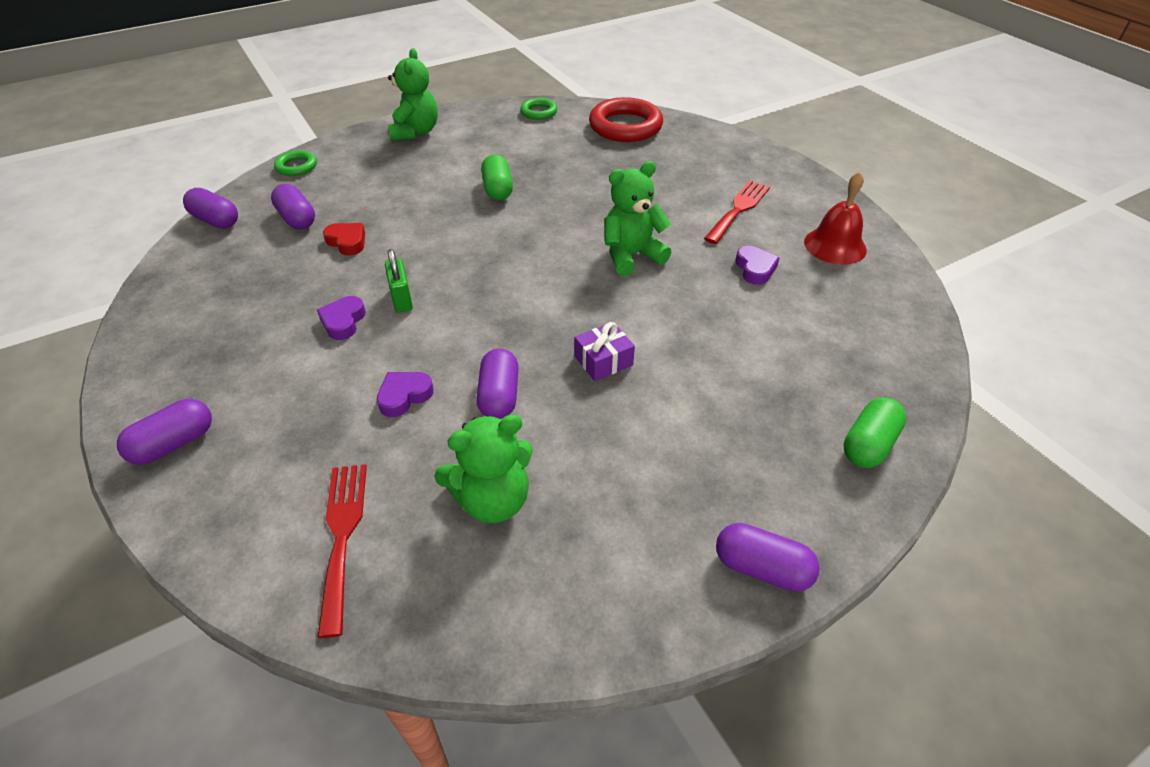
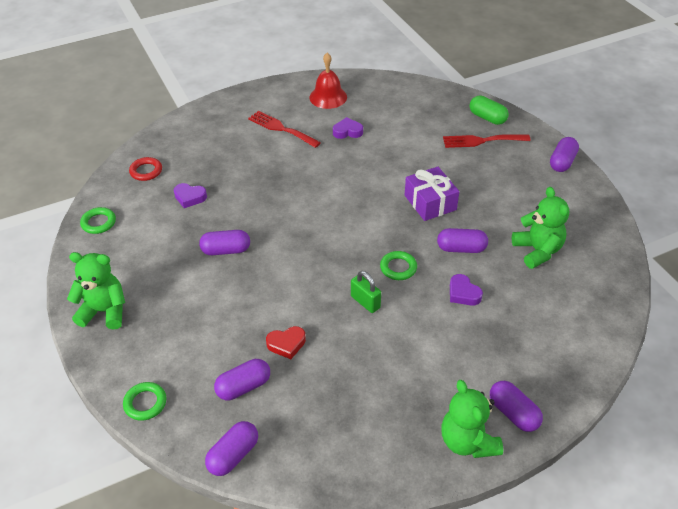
camera: 85 degrees left, 0 degrees up
(342, 535) = (570, 312): red fork -> red fork (481, 141)
(343, 321) = (389, 334): purple heart -> purple heart (190, 197)
(347, 242) = (286, 344): red heart -> red heart turned 150 degrees counterclockwise
(402, 299) = (365, 302): green padlock -> green padlock turned 60 degrees clockwise
(461, 328) = (398, 268): none -> green ring
(498, 189) = (226, 250): green capsule -> purple capsule
(603, 361) = (430, 202): purple gift -> purple gift, size x1.51
(625, 126) = (146, 171): red ring -> red ring, size x0.52
(631, 255) = (327, 182): green teddy bear -> green teddy bear (467, 441)

